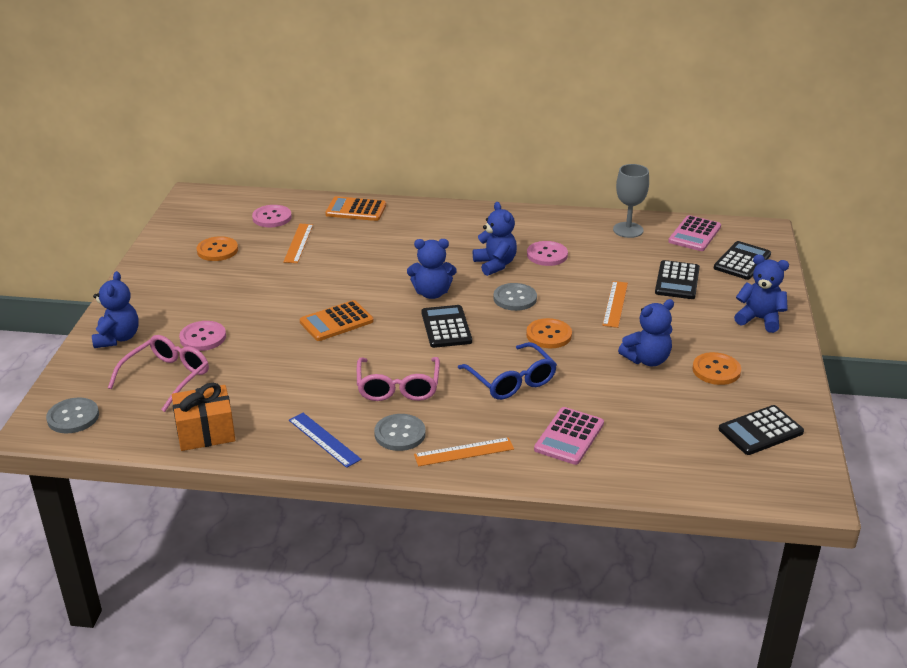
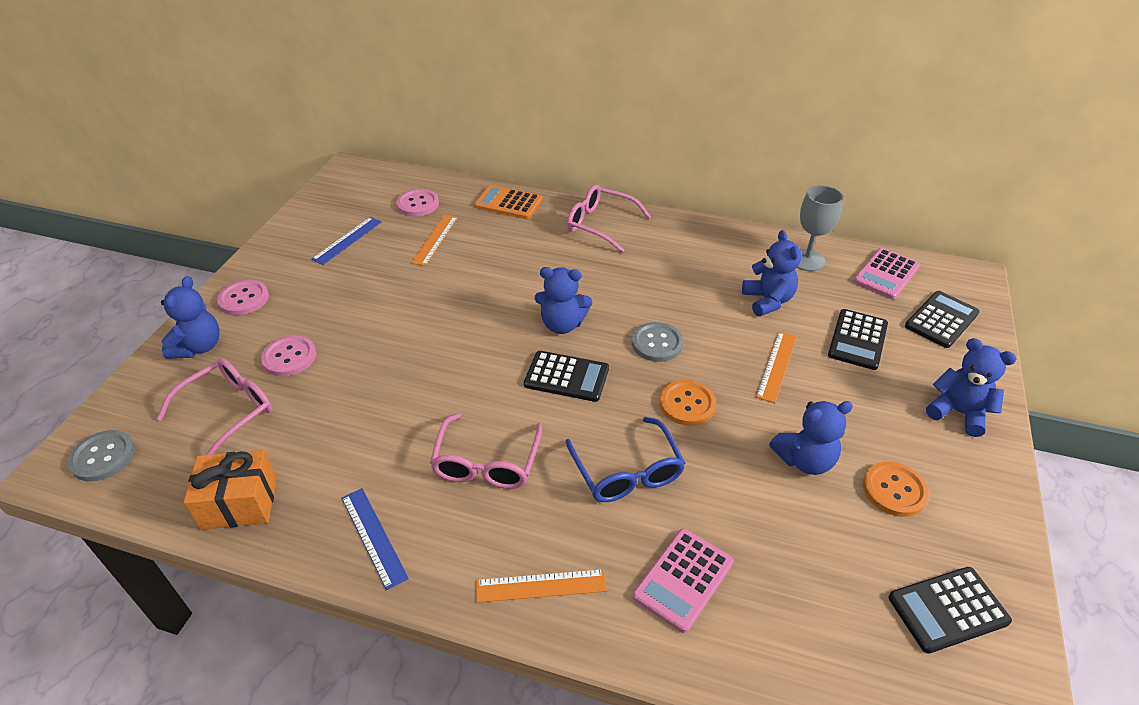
camera: 10 degrees right, 10 degrees up
(217, 250) = (347, 240): orange button -> blue ruler
(336, 322) = (443, 353): orange calculator -> none
(400, 434) = (468, 541): grey button -> none
(444, 219) = (600, 224): none -> pink glasses
(446, 327) = (566, 377): black calculator -> black calculator turned 105 degrees clockwise
(495, 264) = (644, 292): blue teddy bear -> blue teddy bear (768, 301)
(547, 255) = (706, 285): pink button -> pink button (244, 299)

